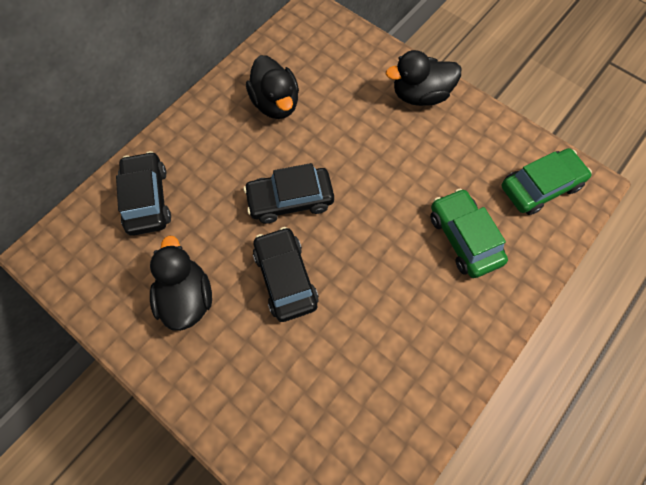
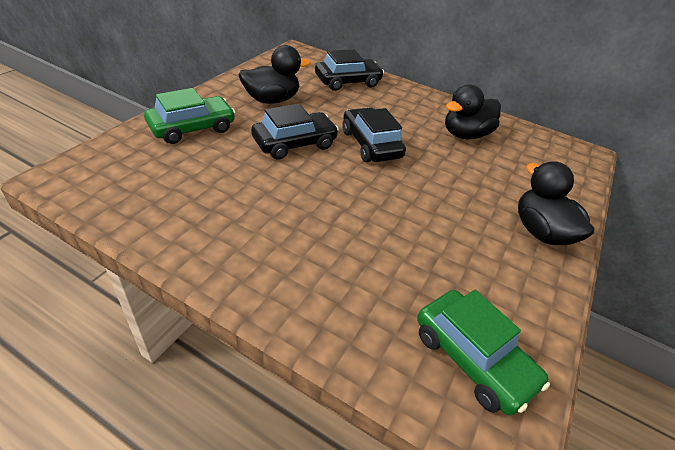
camera: 75 degrees right, 25 degrees down
(463, 238) = (366, 268): green car -> green car (192, 128)

